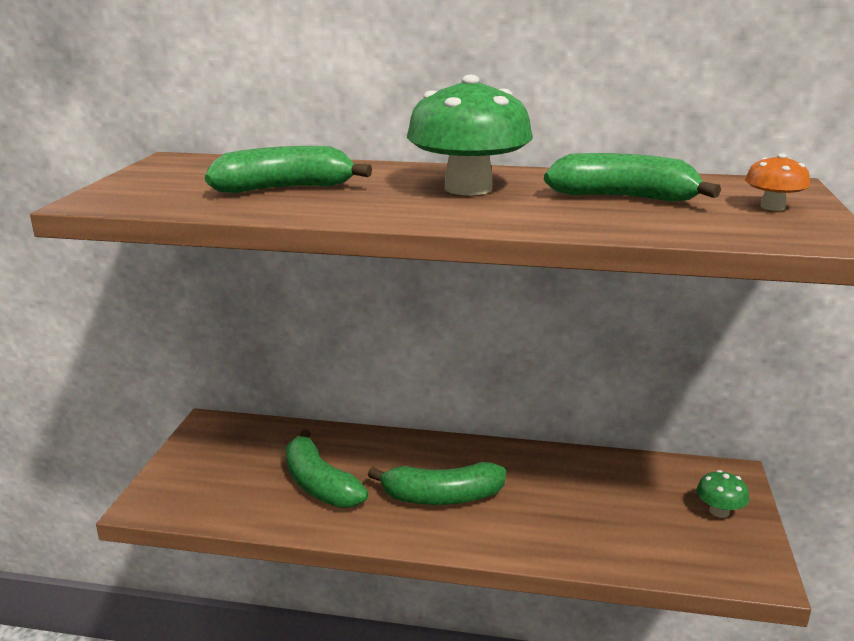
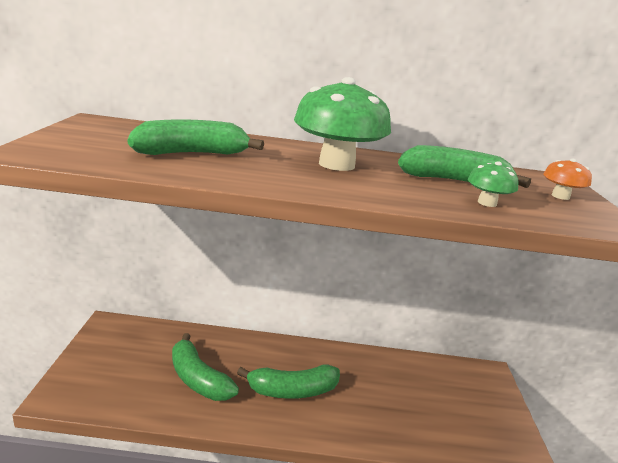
camera: 10 degrees left, 0 degrees up
(719, 511) = (487, 403): green mushroom -> green mushroom (487, 203)

